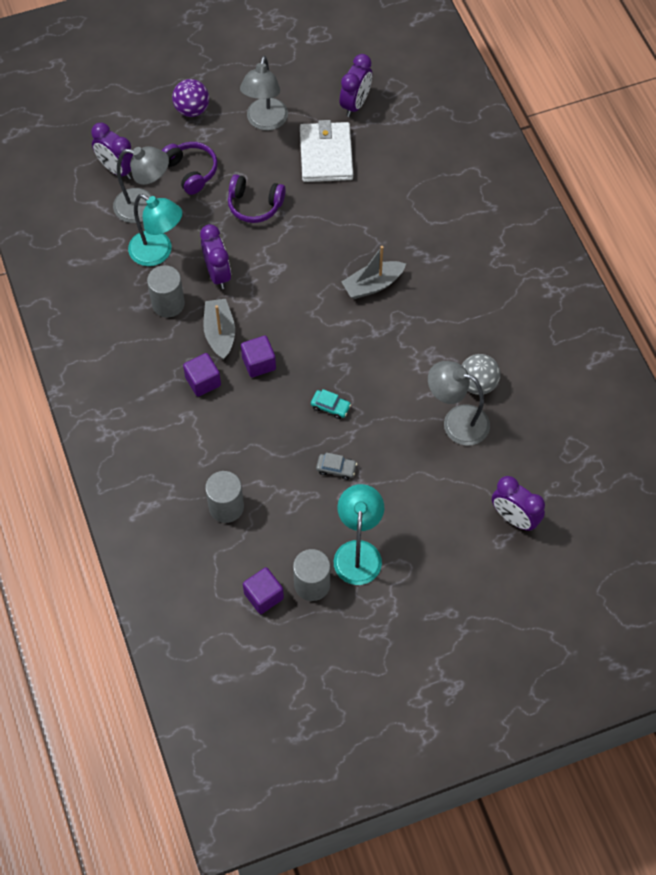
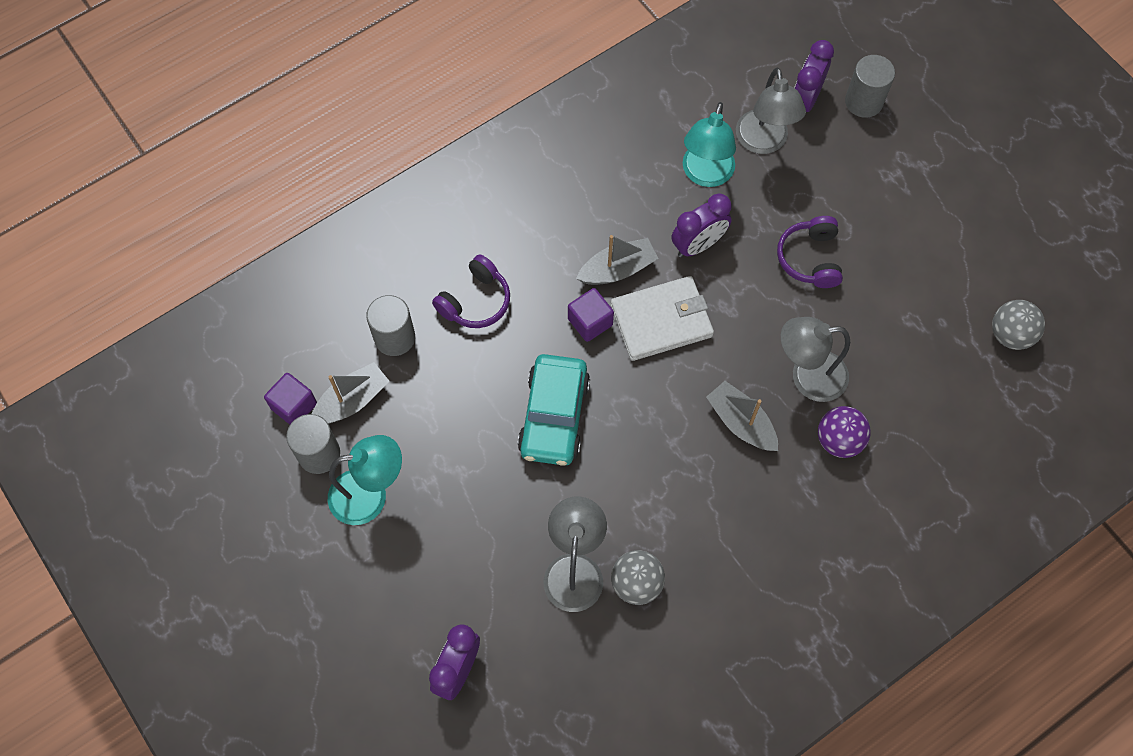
camera: 75 degrees right, 5 degrees up
(168, 304) = (640, 204): grey cylinder -> grey cylinder (863, 101)
(191, 171) = (832, 176): purple headphones -> purple headphones (475, 301)
(192, 110) = (923, 152): purple ball -> purple ball (839, 440)
(203, 381) = (548, 269): purple cube -> none
(265, 122) = (938, 237): grey lamp -> grey lamp (807, 377)
(273, 550) = (352, 401): none -> grey boat
(326, 155) = (917, 319): white wallet -> white wallet (661, 320)
(330, 407) = (554, 416): turquoise car -> turquoise car, size x2.36
(336, 468) = (473, 443): grey car -> none
(355, 104) = (1010, 334): purple clock -> grey ball

